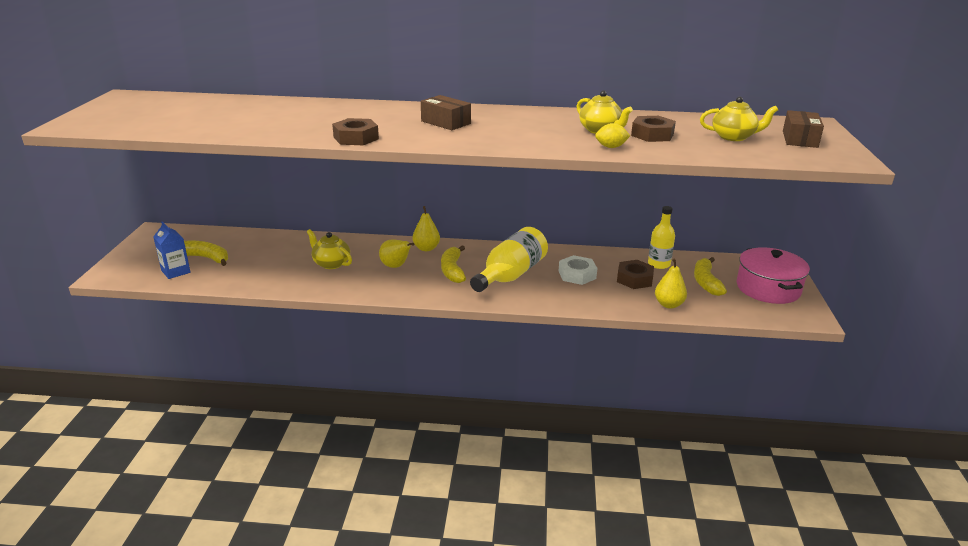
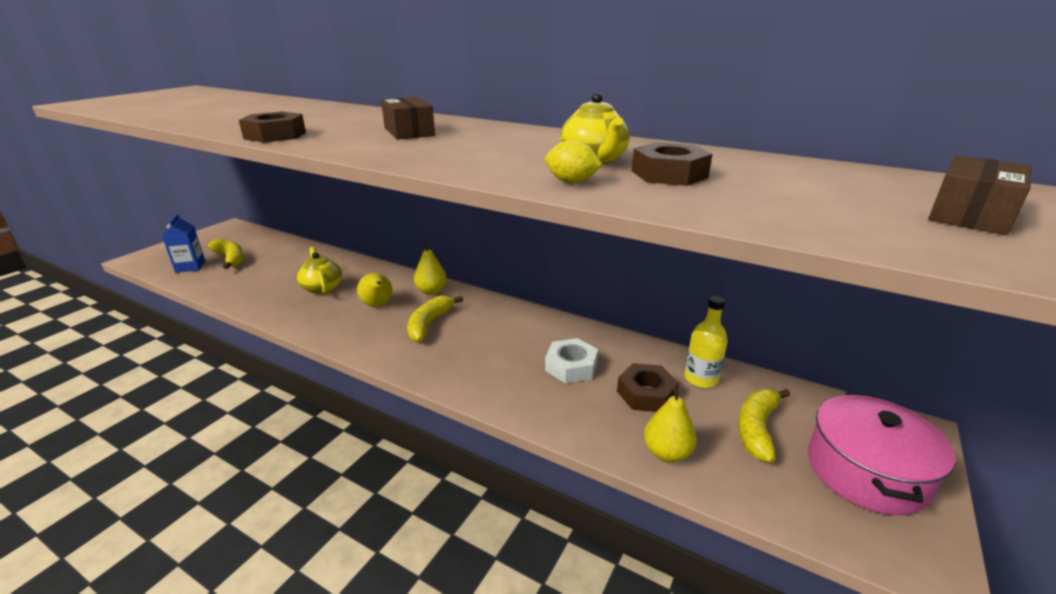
camera: 25 degrees right, 0 degrees up
(510, 275) = (487, 346): yellow bottle -> none
(734, 137) = (821, 194): yellow teapot -> none

